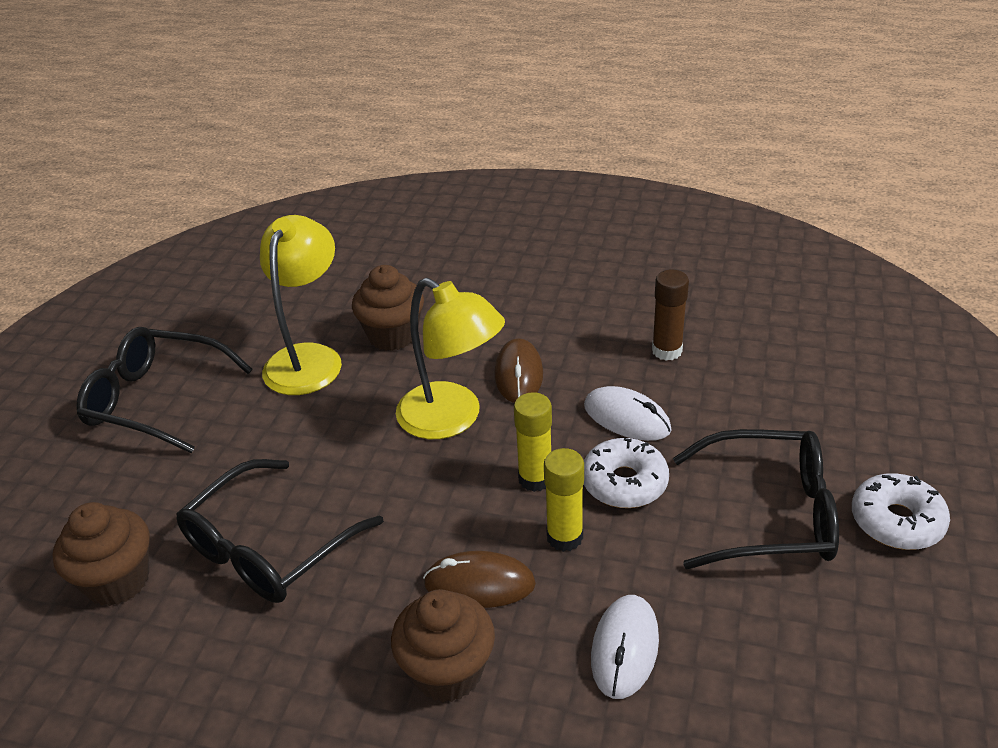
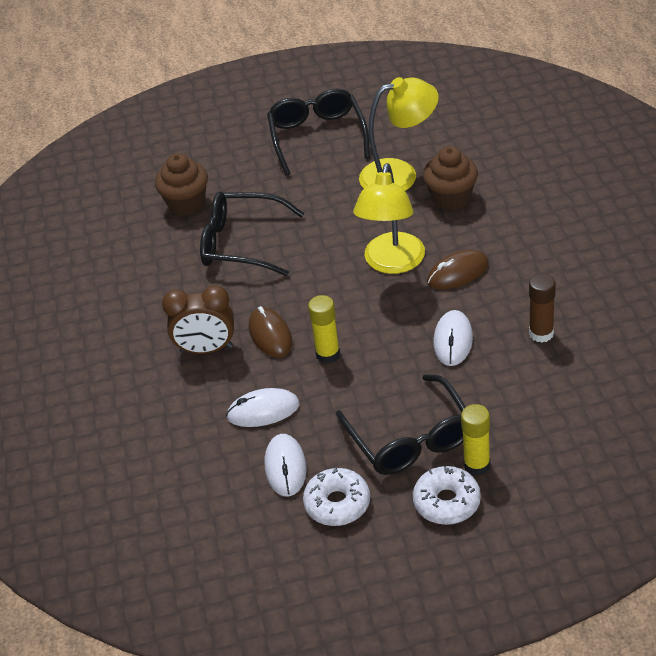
camera: 65 degrees right, 5 degrees up
(447, 671) = (206, 349): brown cupcake -> brown clock
(535, 479) = (366, 322): yellow glue stick -> yellow glue stick (477, 465)
(624, 483) = (391, 362): white donut -> white donut (337, 504)
(753, 664) = (285, 467): none -> white mouse

